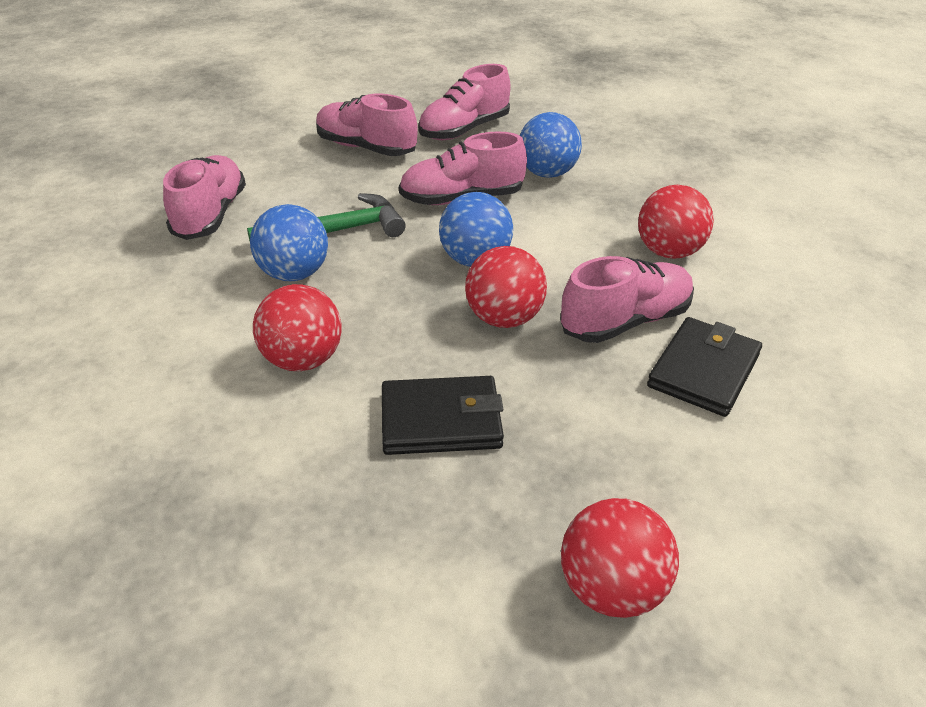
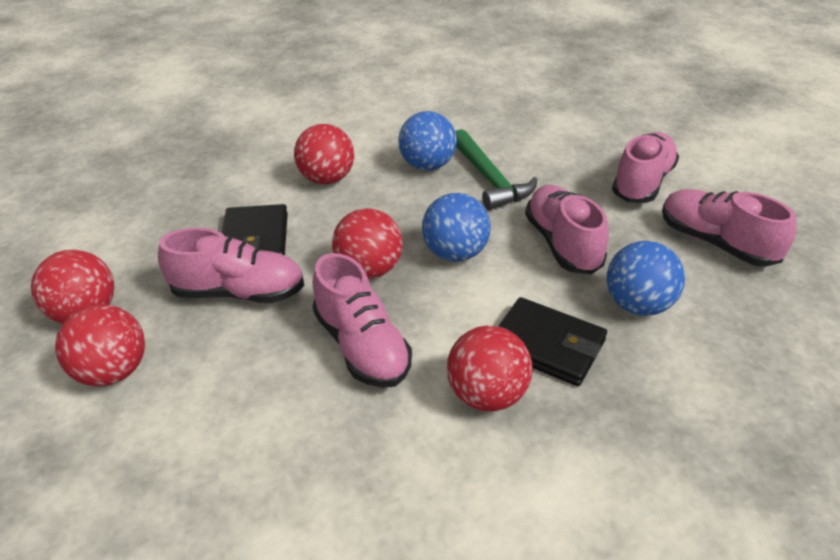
camera: 90 degrees right, 0 degrees up
(210, 215) = (502, 123): pink shoe -> pink shoe (238, 293)
(703, 370) = (284, 395): black wallet -> black wallet (547, 345)
(712, 525) = (112, 372): none -> red ball

